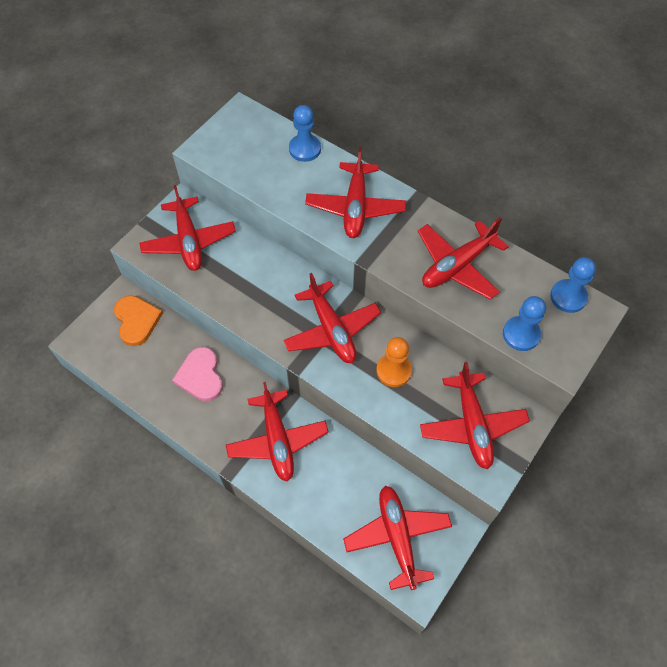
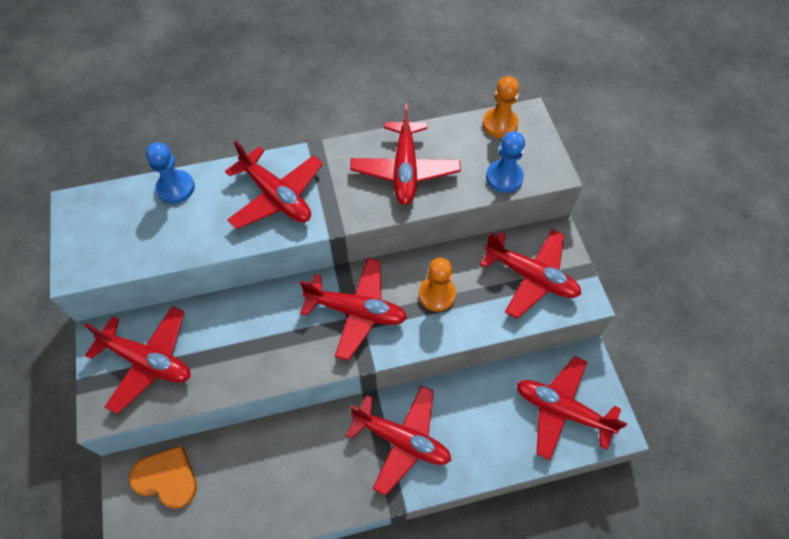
camera: 50 degrees left, 0 degrees up
(200, 376) = (281, 460): pink heart -> none
(568, 297) = (500, 124): blue pawn -> orange pawn

